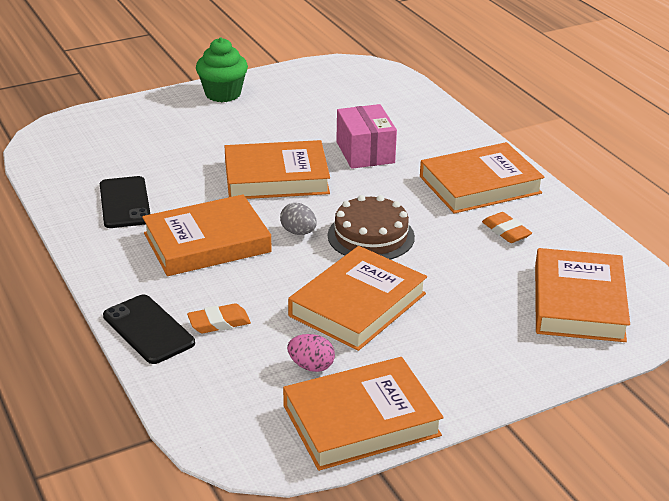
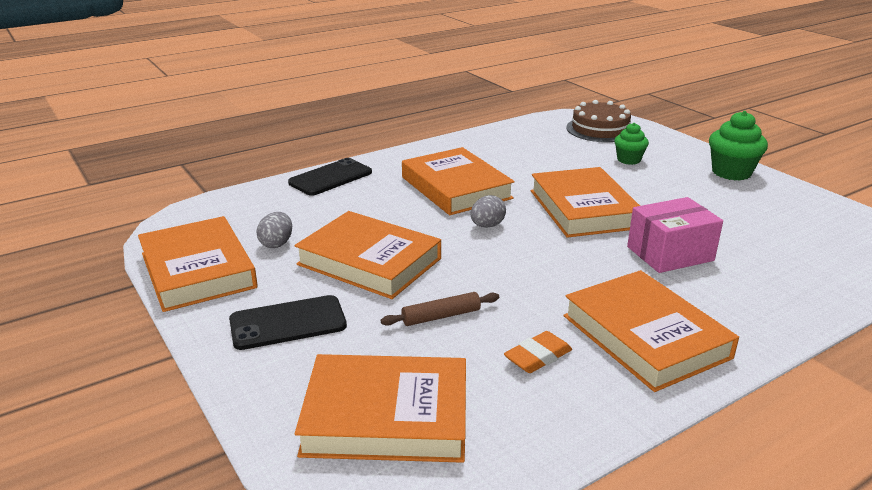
camera: 85 degrees right, 5 degrees down
(124, 203) = (505, 152): black phone -> black phone (288, 323)
(174, 136) = (628, 160): none -> green cupcake
(219, 323) = (339, 202): orange eraser -> none
(311, 366) = (276, 244): pink egg -> grey egg
(371, 236) = (493, 264): brown cake -> brown cake (600, 129)
(453, 270) = (441, 316): none -> brown rolling pin

